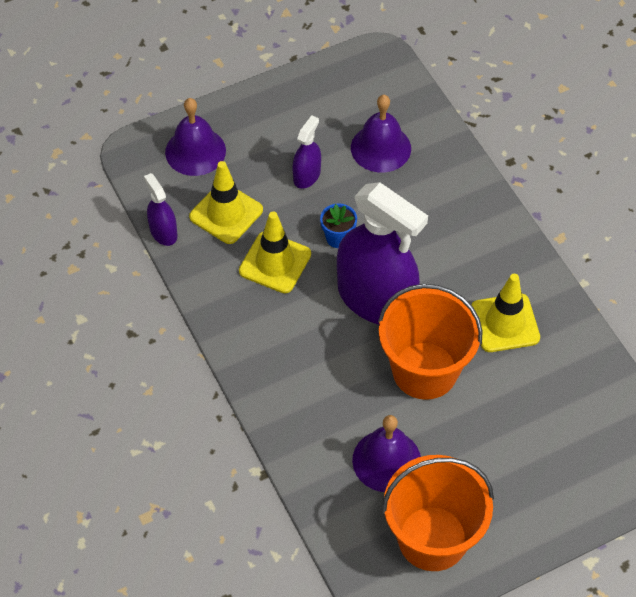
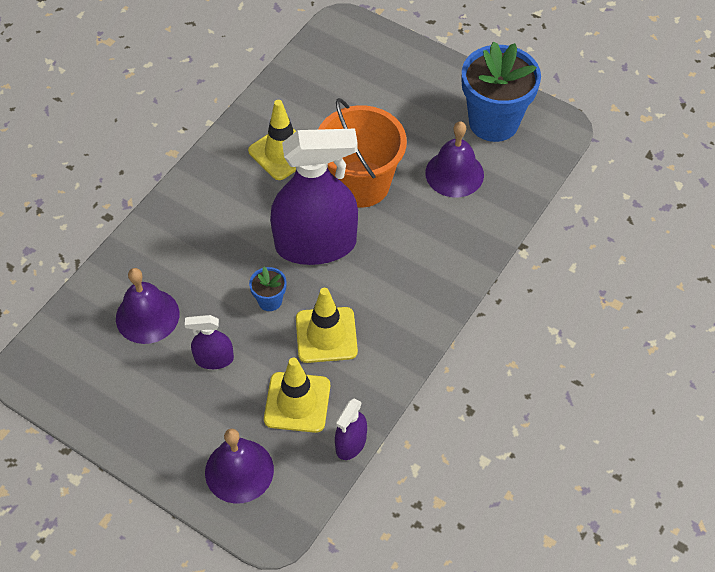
camera: 120 degrees left, 0 degrees up
(376, 299) = (316, 244): purple spray bottle -> purple spray bottle turned 75 degrees clockwise
(432, 538) = (493, 122): orange bucket -> blue flower pot

